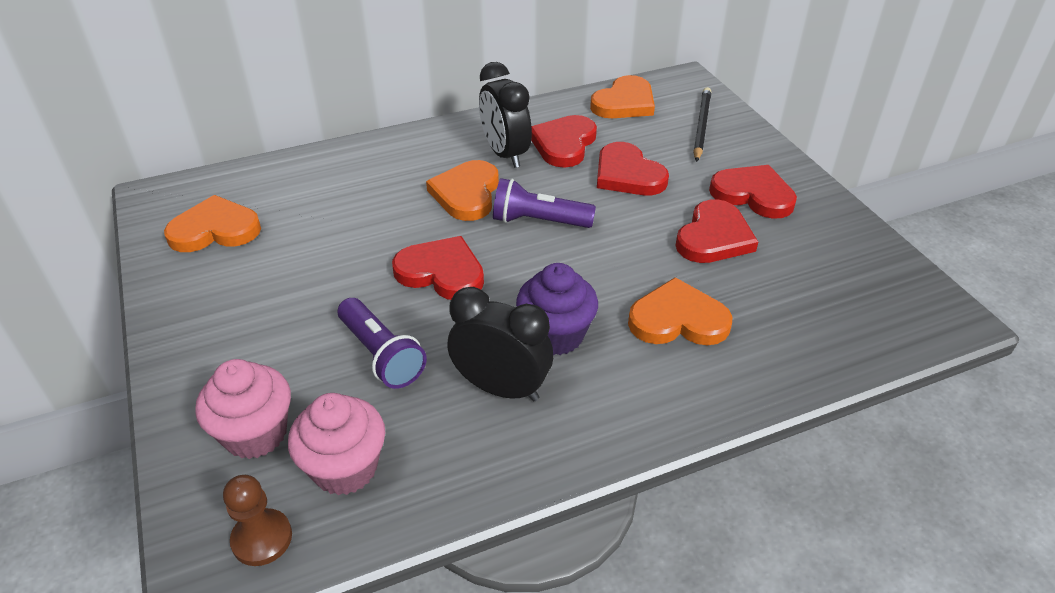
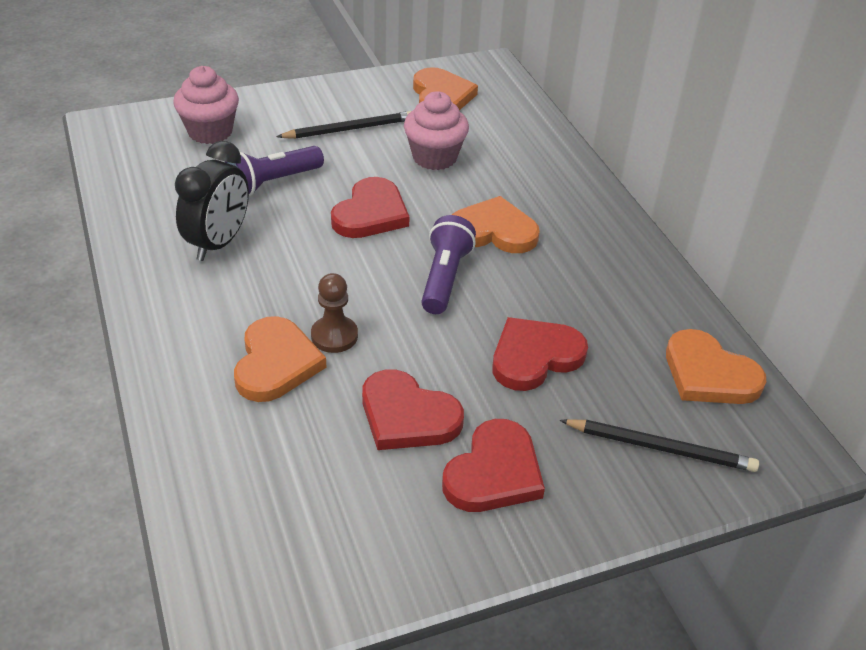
camera: 90 degrees right, 0 degrees up
(262, 538) = (122, 140): brown pawn -> brown pawn (334, 336)
(272, 299) = (349, 129): none -> black pencil
(345, 468) = (165, 169): pink cupcake -> pink cupcake (434, 157)
(505, 154) = (570, 260): black clock -> none
(556, 335) = (273, 278): purple cupcake -> none
(564, 144) = (597, 308): red heart -> none

